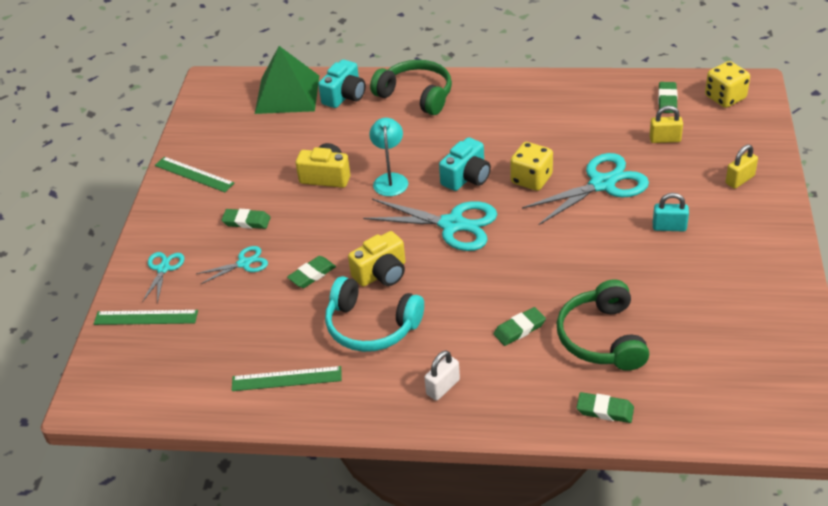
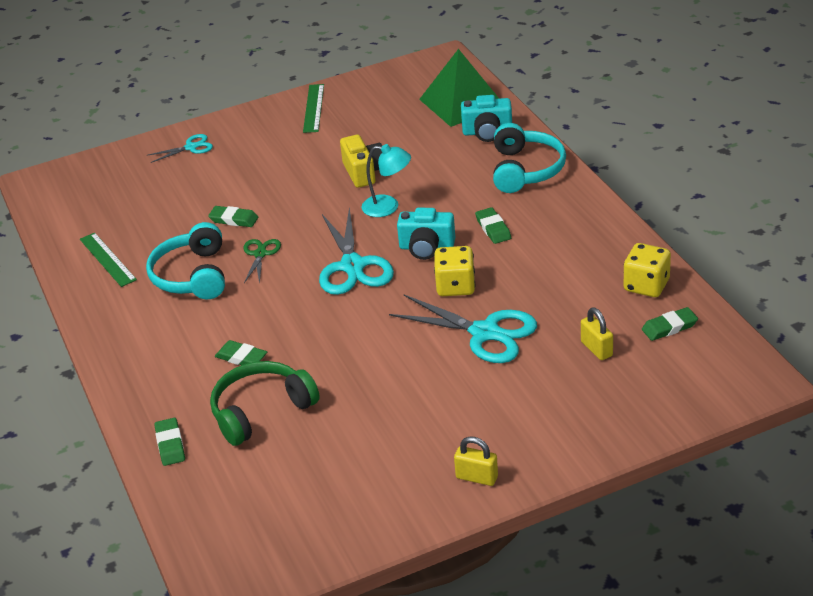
camera: 60 degrees right, 5 degrees down
(146, 317) = (132, 165): green ruler -> none
(244, 263) = (223, 181): turquoise scissors -> none
(246, 221) = (275, 159): green eraser -> green eraser (493, 228)
(381, 273) = (260, 254): yellow camera -> green scissors
(390, 179) = (388, 207): turquoise lamp -> turquoise lamp turned 45 degrees clockwise
(416, 95) = (525, 170): green headphones -> turquoise headphones
(443, 387) = (145, 342): white padlock -> none
(669, 227) = (452, 400): turquoise padlock -> none
(725, 97) = (714, 367): yellow dice -> yellow dice (646, 285)
(740, 180) = (571, 424): yellow padlock -> yellow padlock (477, 477)

